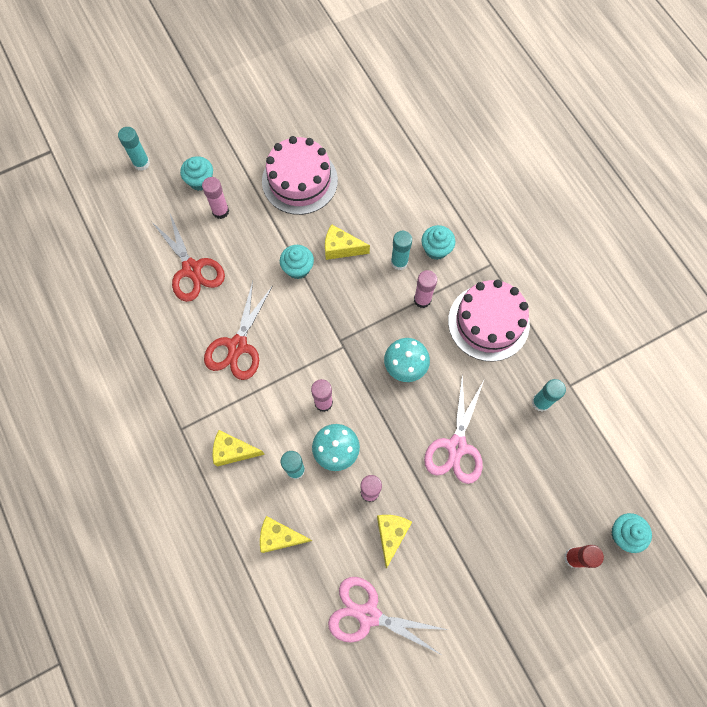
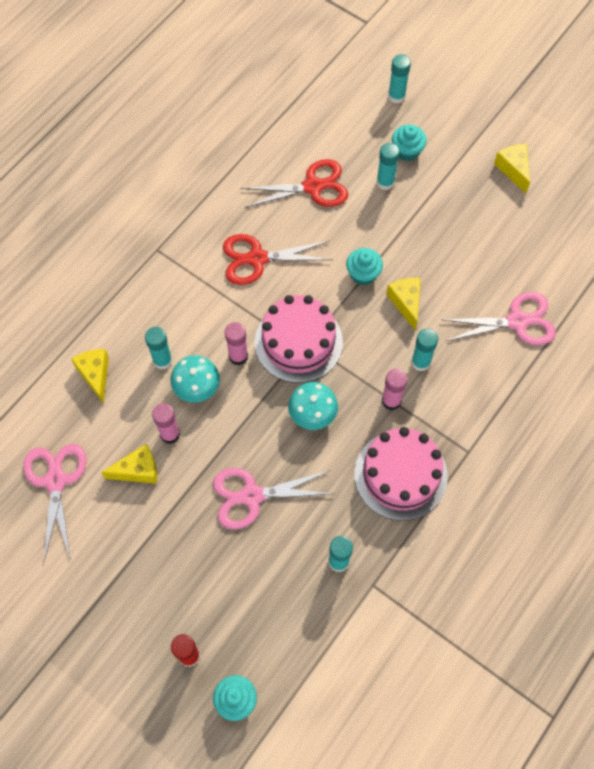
camera: 65 degrees right, 5 degrees down
(192, 269) = (313, 187): red scissors -> red scissors turned 135 degrees counterclockwise
(220, 211) = (385, 182): pink glue stick -> turquoise glue stick
(233, 451) = (156, 301): yellow cheese -> yellow cheese (513, 170)
(299, 180) = (458, 234): pink cake -> pink cake (298, 342)
(398, 176) = (517, 321): none -> pink scissors
(436, 249) = (455, 391): turquoise cupcake -> none

